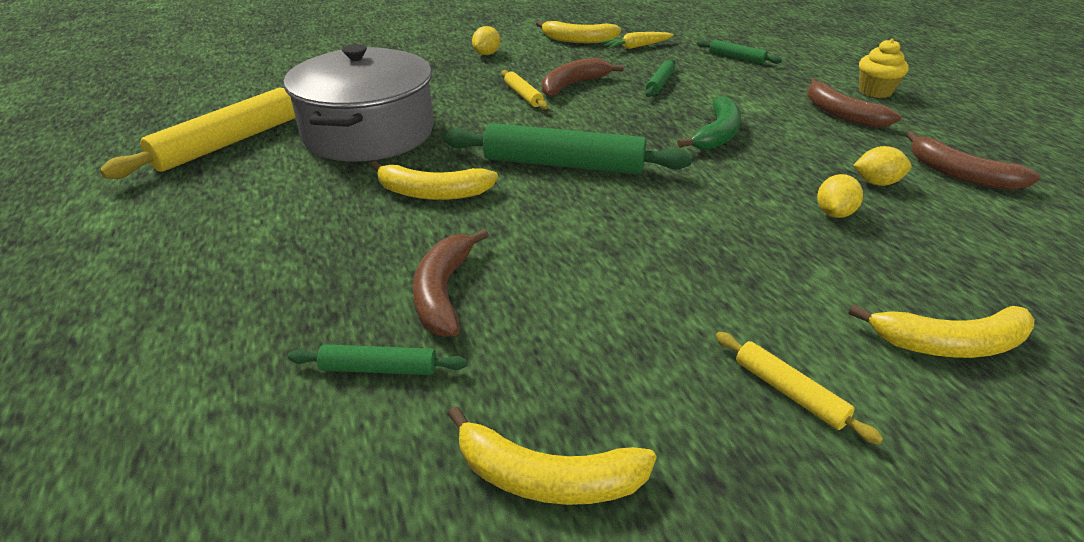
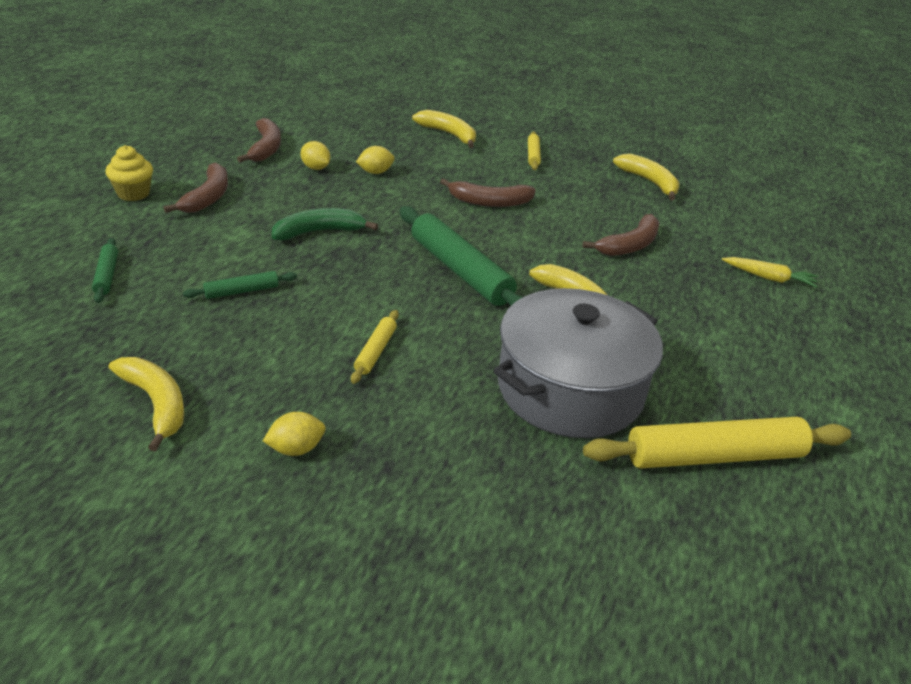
camera: 140 degrees left, 0 degrees up
(379, 368) = (687, 234): green rolling pin -> none
(573, 85) = (310, 336): brown banana -> brown banana (489, 202)
(636, 47) = (136, 349): yellow carrot -> yellow carrot (768, 278)

